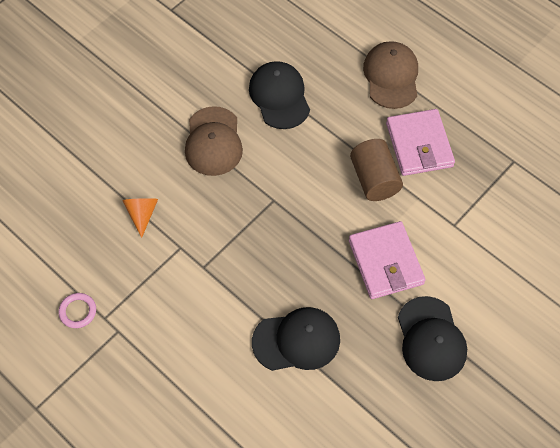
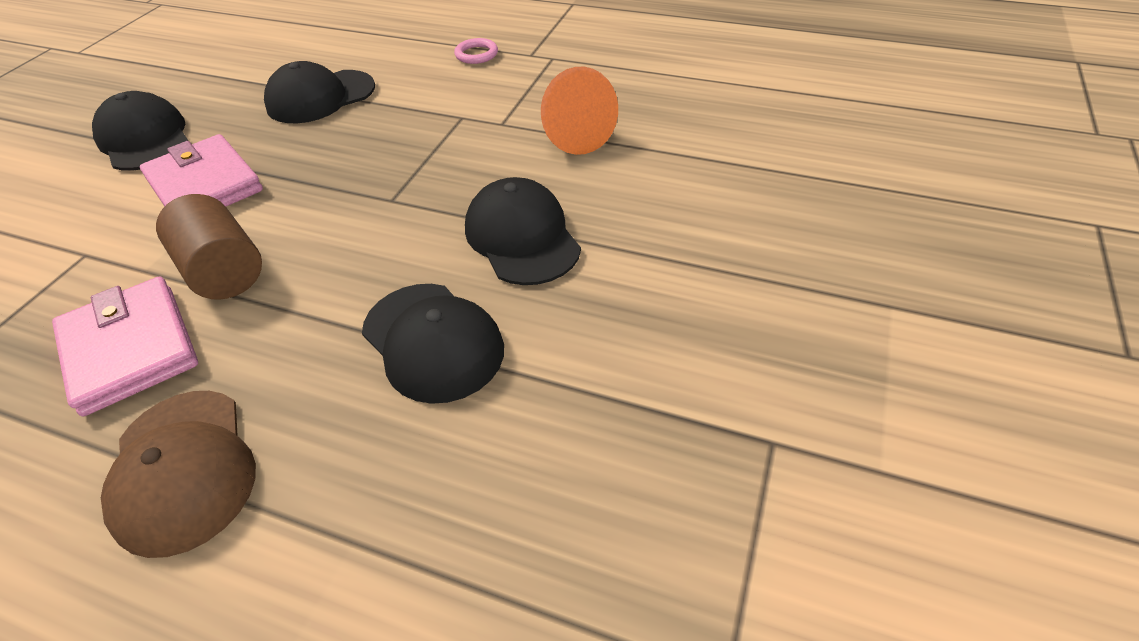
camera: 160 degrees right, 15 degrees down
(78, 311) = (584, 54): pink ring -> pink ring (476, 54)
(142, 214) = (573, 135): orange cone -> orange cone, size x1.56
(213, 142) = (522, 237): brown cap -> black cap

